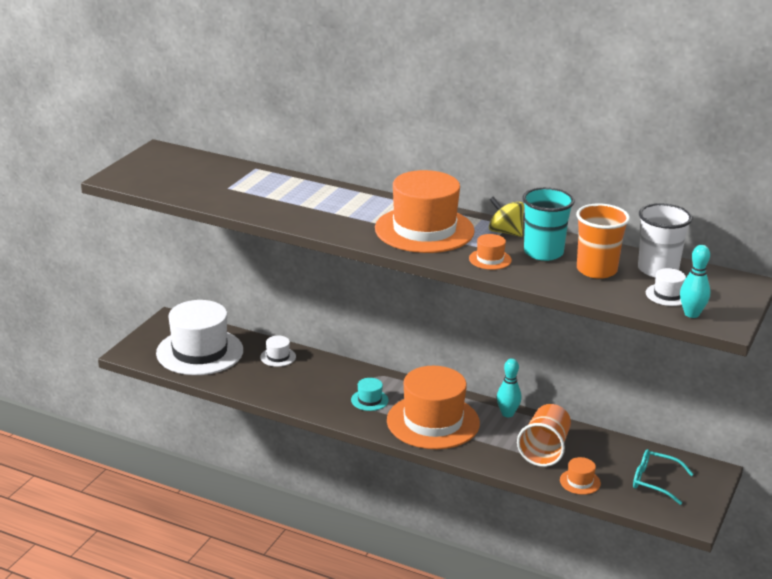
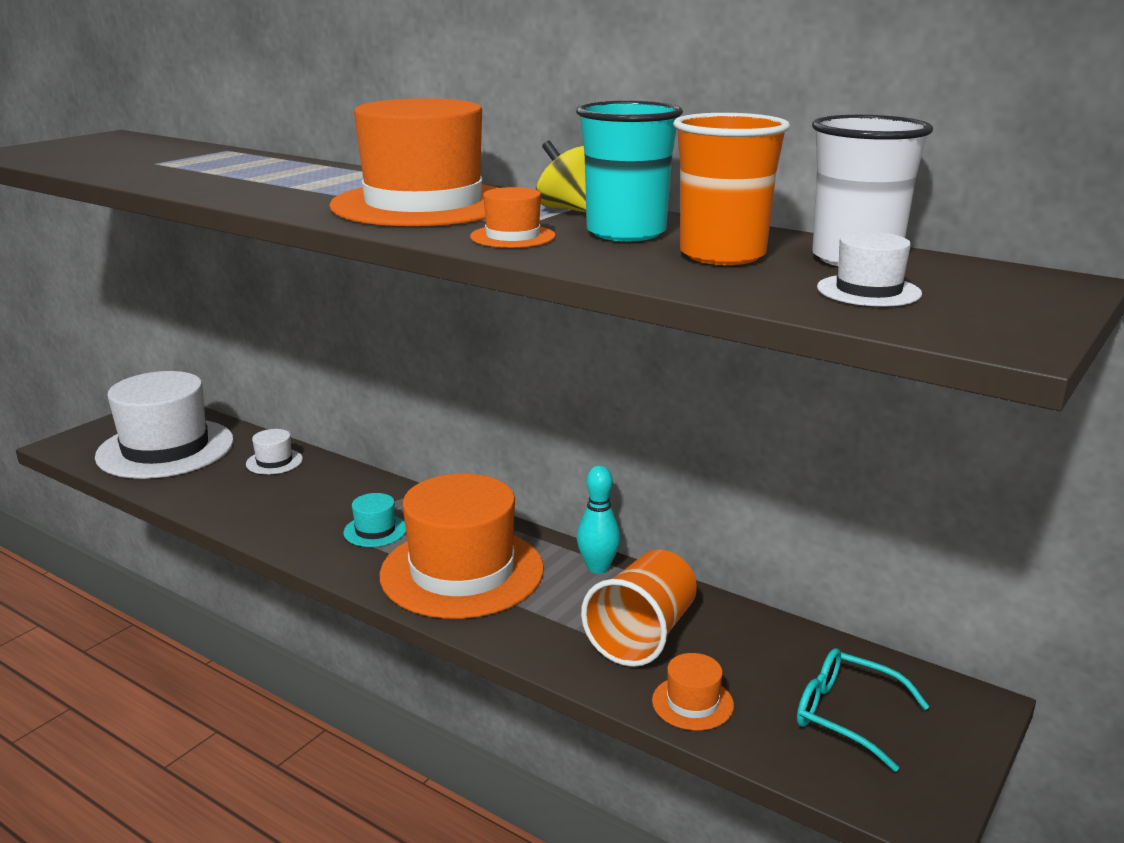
camera: 10 degrees right, 5 degrees down
(691, 314) = (920, 320): turquoise bowling pin -> none

